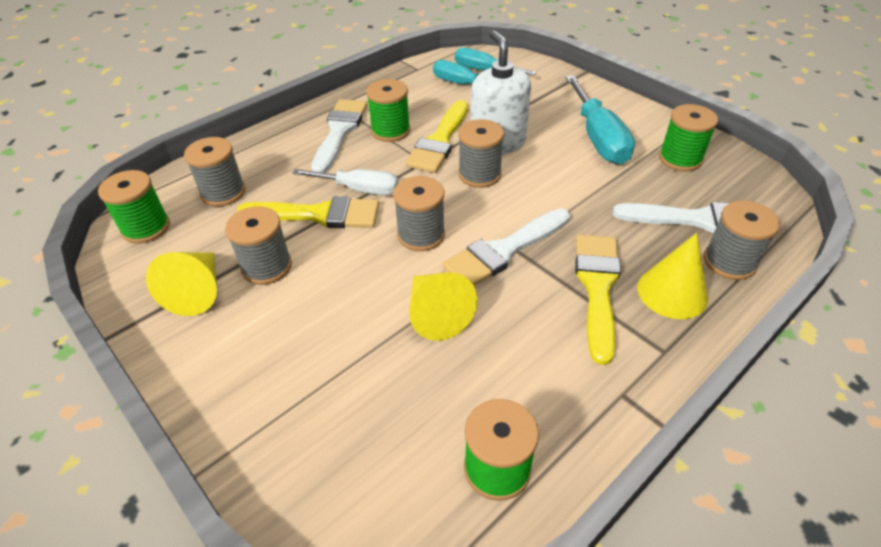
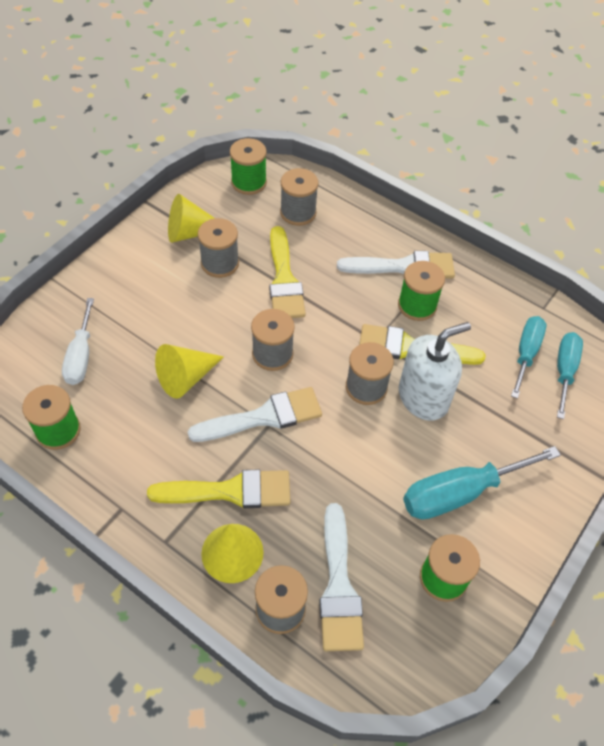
camera: 75 degrees right, 10 degrees up
(359, 189) = (322, 300): white screwdriver -> white screwdriver (81, 356)
(504, 251) = (264, 417): white brush -> white brush turned 120 degrees clockwise

